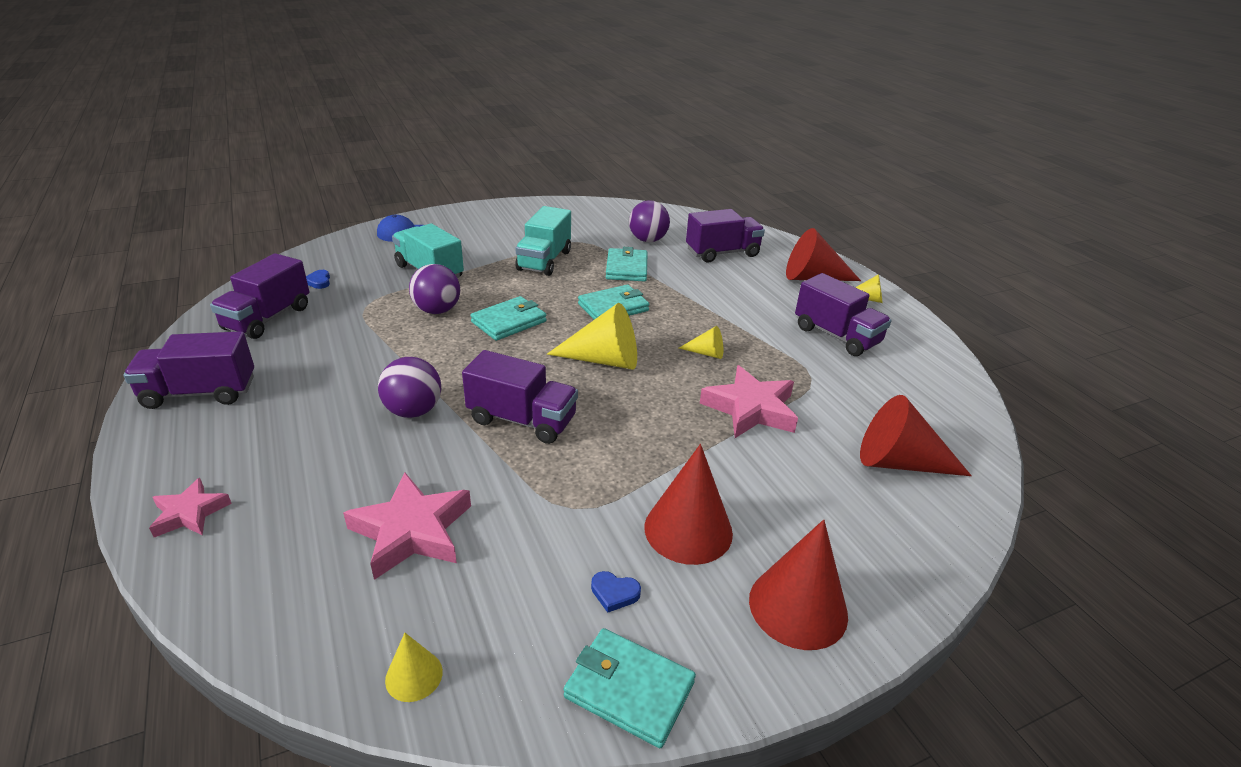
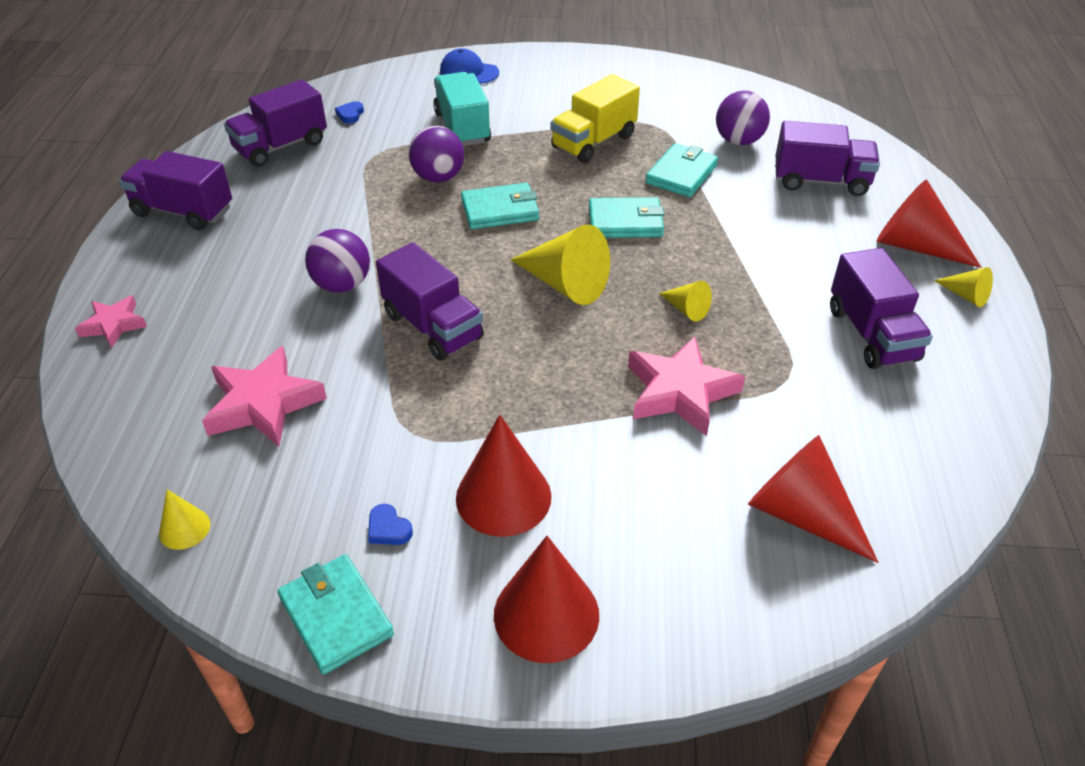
camera: 30 degrees right, 10 degrees up
(544, 261) = (594, 142): turquoise truck -> yellow truck

